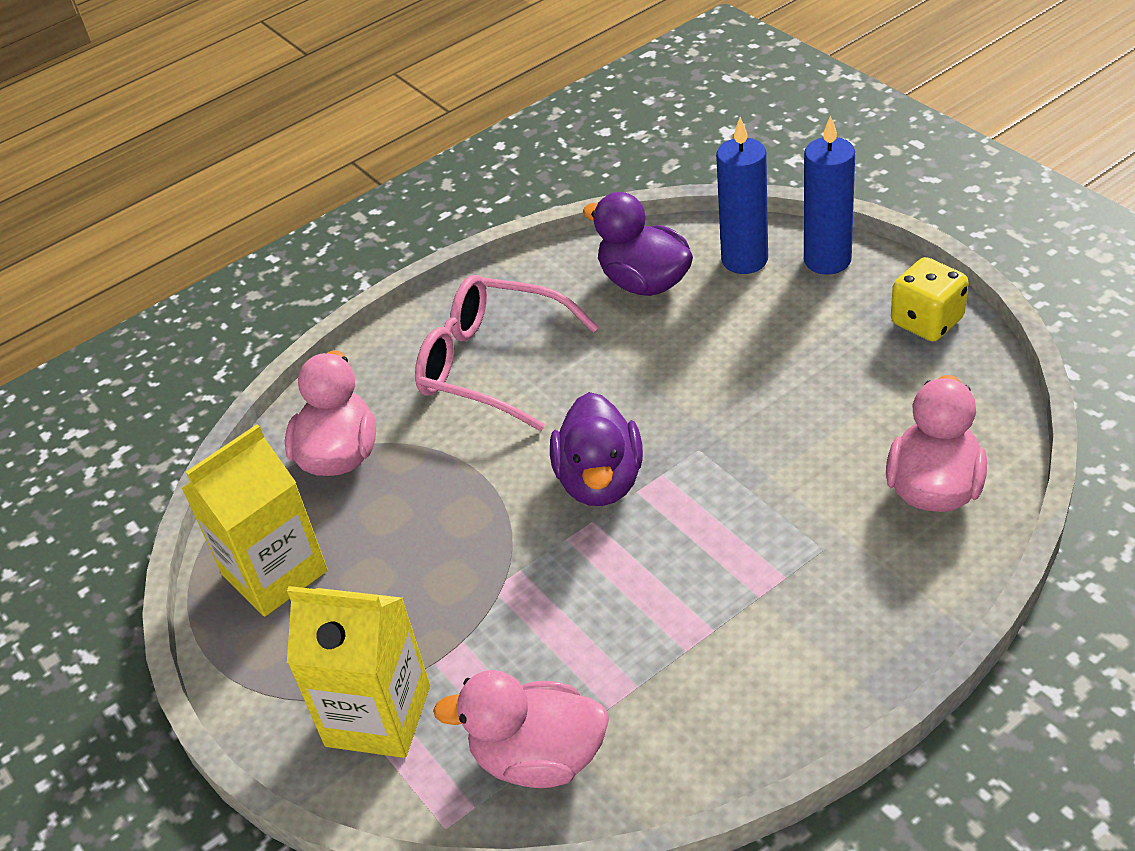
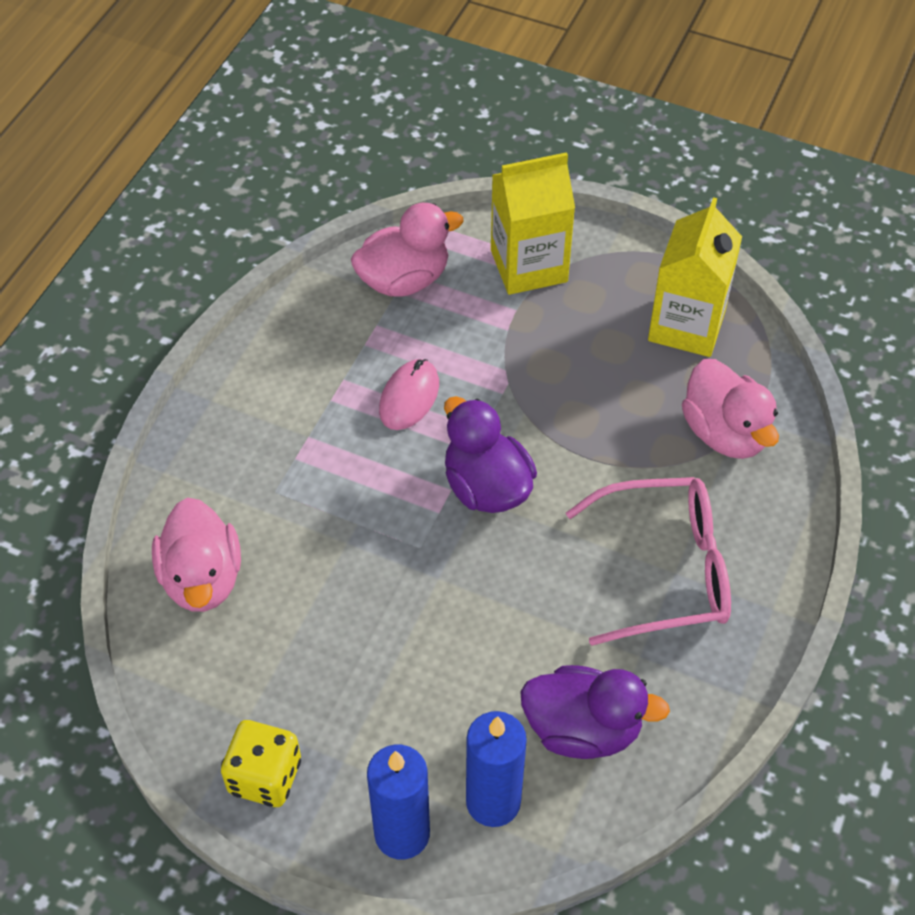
camera: 145 degrees right, 10 degrees up
(623, 600) = (409, 397): none -> pink mouse

